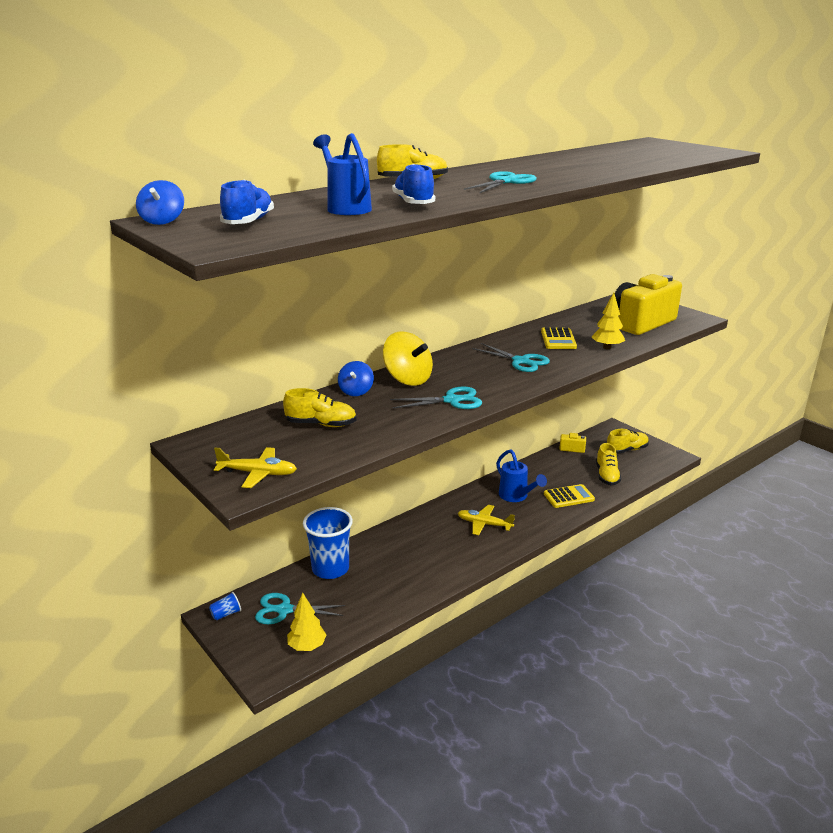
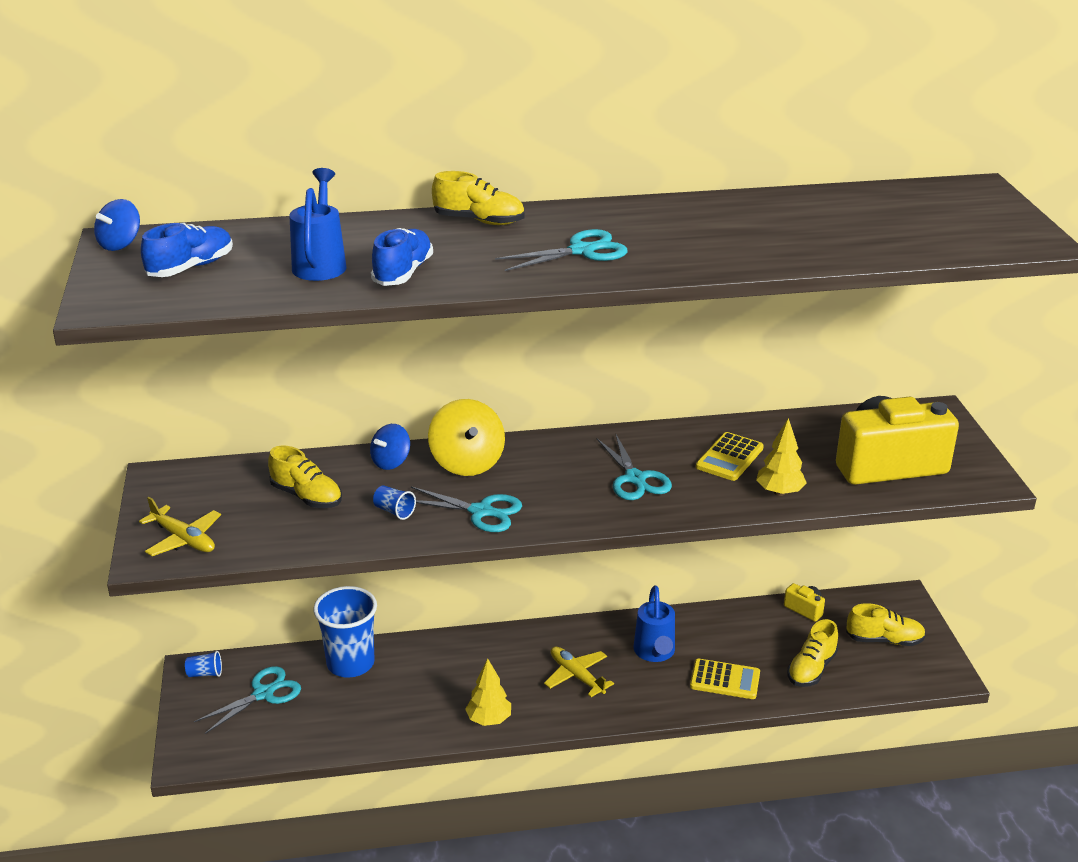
camera: 30 degrees right, 5 degrees up
(284, 610) = (263, 694): turquoise scissors -> turquoise scissors turned 105 degrees clockwise
(307, 646) = (250, 746): yellow tree -> yellow tree (489, 720)
(394, 415) = (394, 511): none -> blue cup

